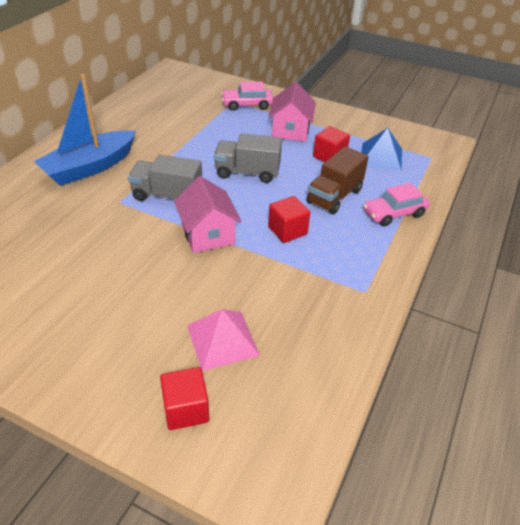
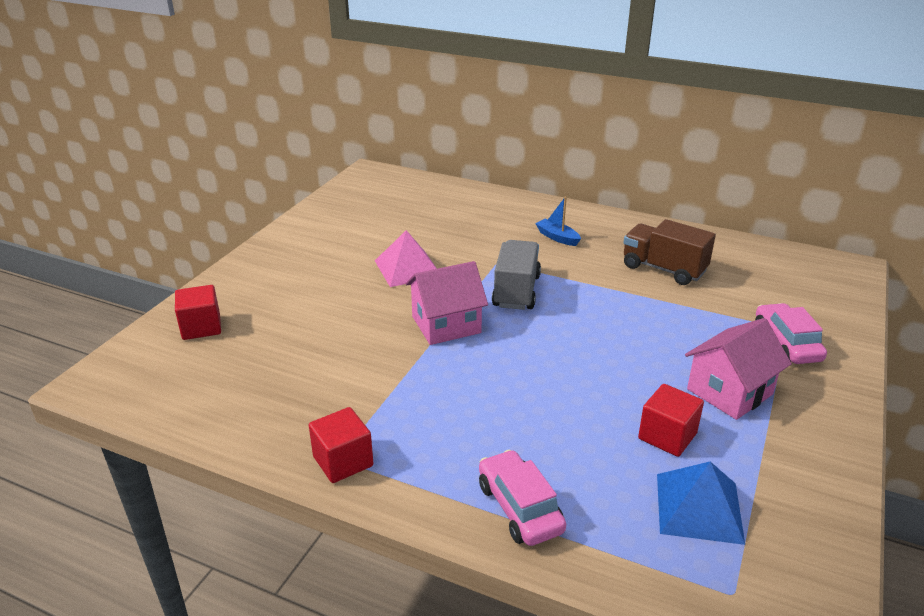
camera: 90 degrees right, 10 degrees down
(90, 167) = (557, 237): blue boat -> blue boat, size x0.42
(222, 340) = (278, 343): pink pyramid -> pink pyramid (407, 268)
(247, 172) = (587, 350): grey truck -> none
(287, 230) = (460, 388): red cube -> red cube (343, 461)
(290, 130) = (729, 392): pink house -> pink house turned 45 degrees counterclockwise
(334, 196) = (551, 437): brown truck -> brown truck (663, 269)

